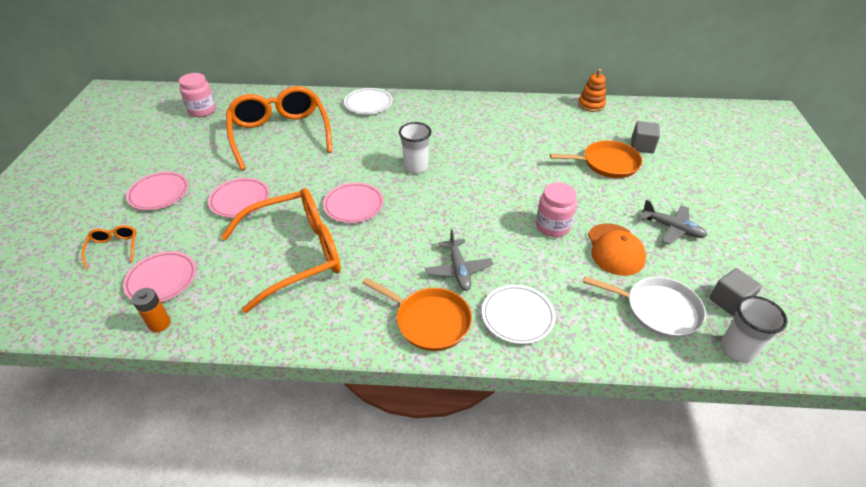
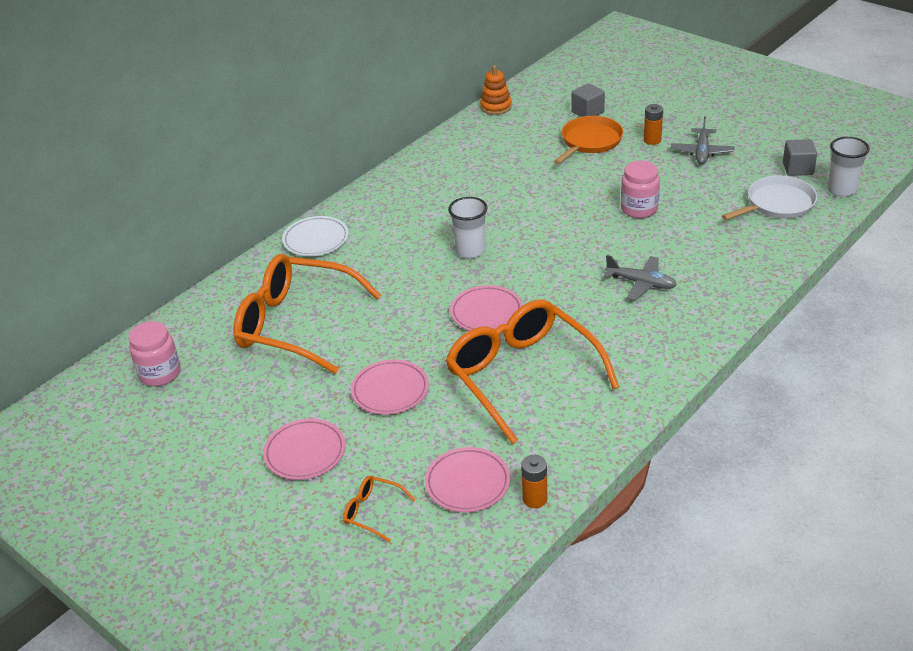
camera: 50 degrees left, 5 degrees down
(296, 254) = (522, 375): orange glasses -> orange glasses turned 45 degrees counterclockwise
(429, 321) = (686, 323): orange pan -> none
(517, 316) = (723, 274): white plate -> none
(615, 249) = (697, 191): orange cap -> none
(651, 194) = (652, 140): none -> orange battery
(672, 228) = (702, 152): grey plane -> grey plane turned 120 degrees clockwise

